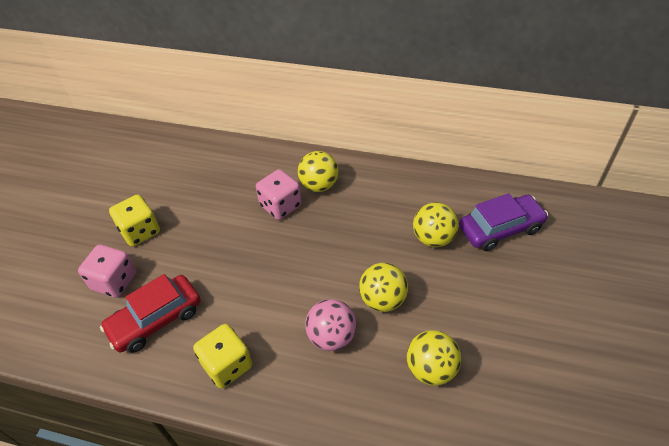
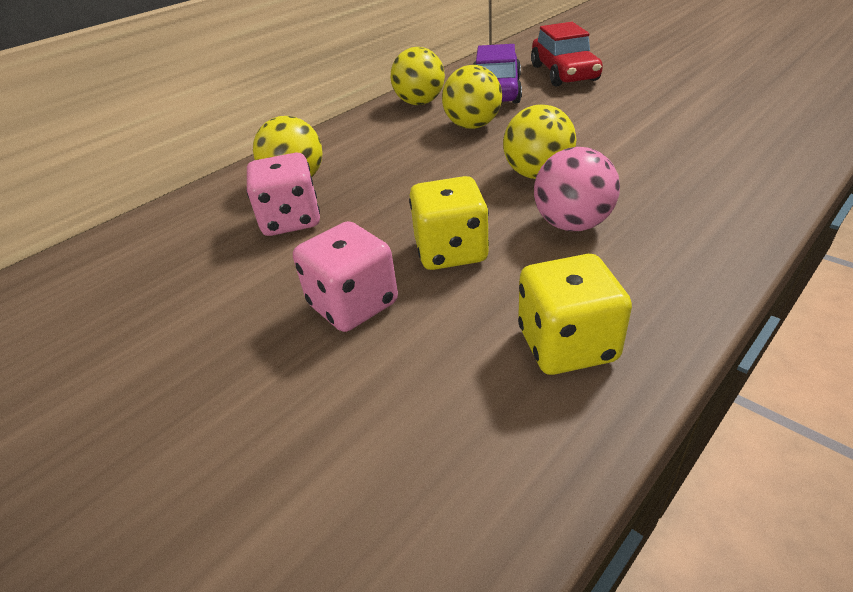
camera: 60 degrees left, 10 degrees down
(114, 281) = (214, 498): pink dice -> pink dice (353, 304)
(140, 231) = (126, 415): yellow dice -> yellow dice (451, 251)
(156, 319) = (389, 434): red car -> red car (564, 73)
(431, 369) = (662, 165): yellow ball -> yellow ball (420, 103)

